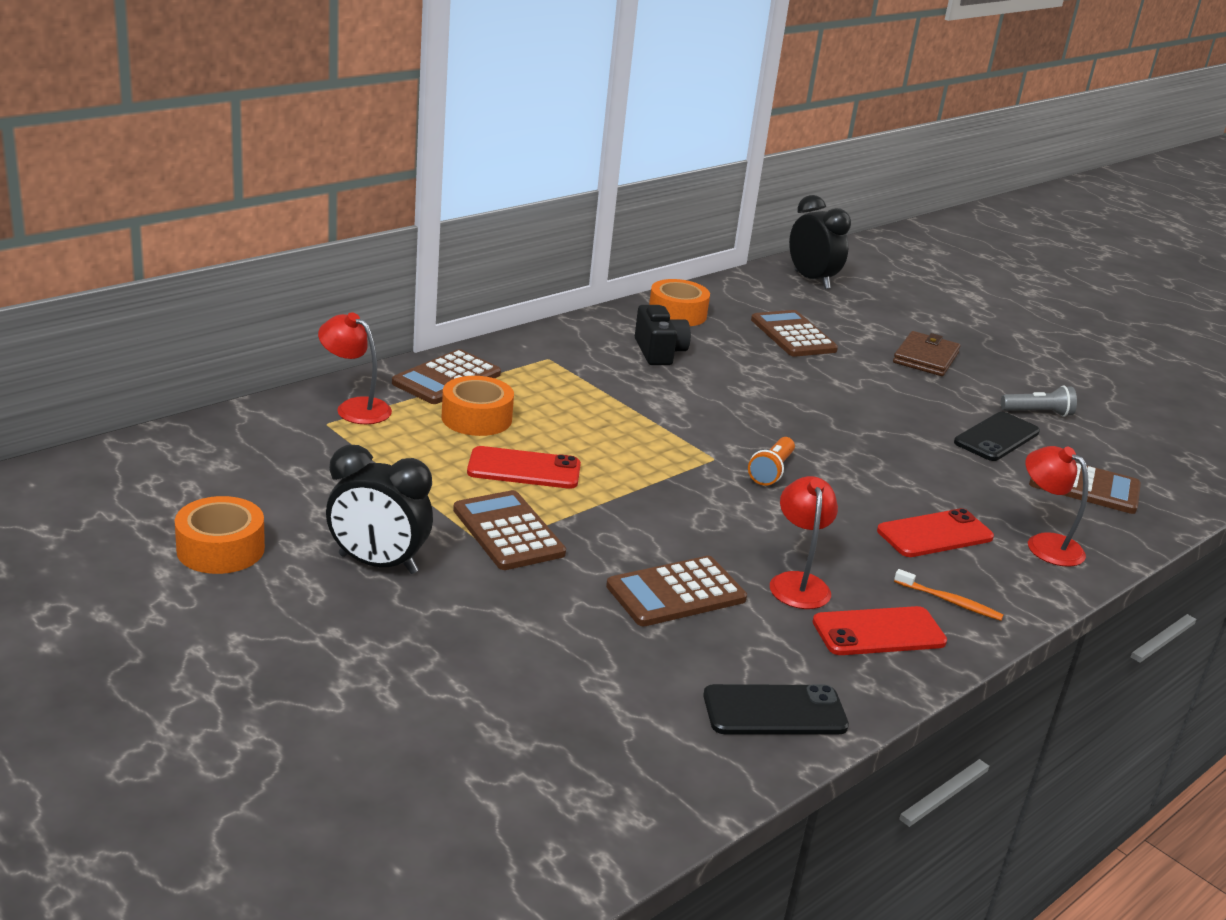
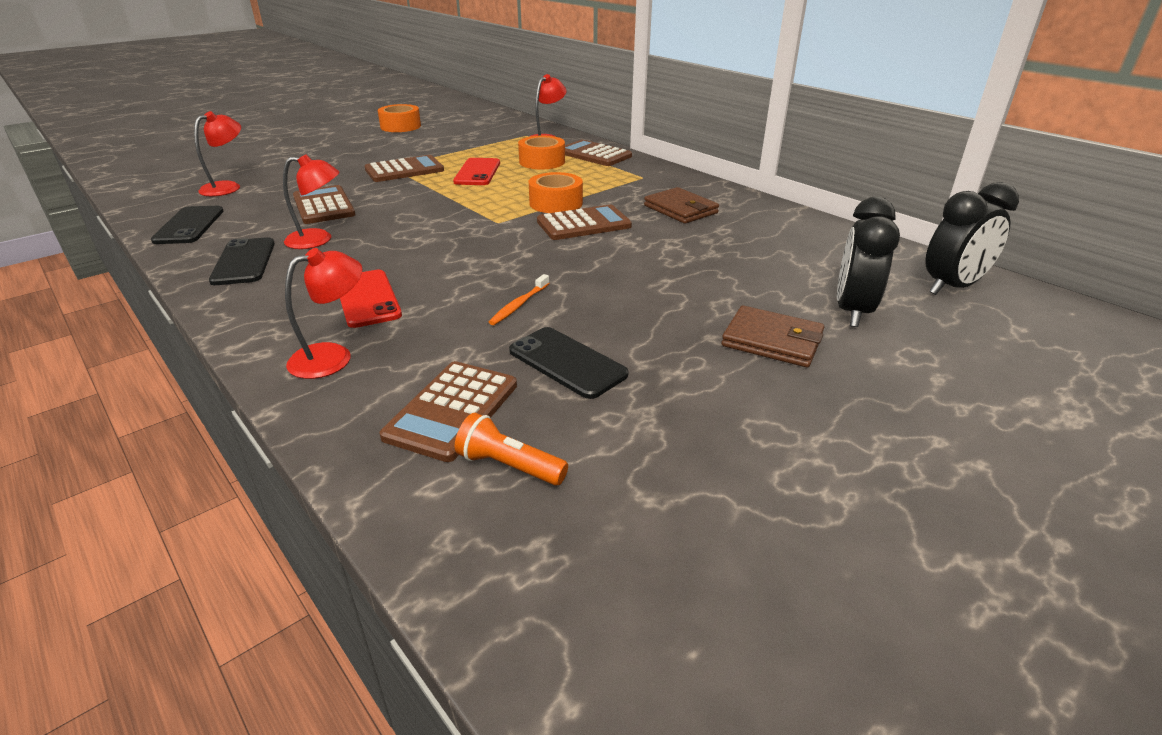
camera: 95 degrees right, 5 degrees up
(378, 564) = (379, 148): black clock -> black clock (852, 311)
(595, 710) = (228, 187): none -> red lamp
(659, 352) = (680, 209): black camera -> brown wallet
(677, 314) = (771, 218): orange tape -> orange tape (556, 203)
(771, 471) = (478, 240): orange flashlight -> orange flashlight (509, 466)
(793, 335) = (769, 266): brown calculator -> brown calculator (584, 224)
(879, 632) = (244, 262): red phone -> black phone
(949, 601) = (265, 293): orange toothbrush -> orange toothbrush (519, 305)
(1038, 413) = (649, 409): grey flashlight -> none

